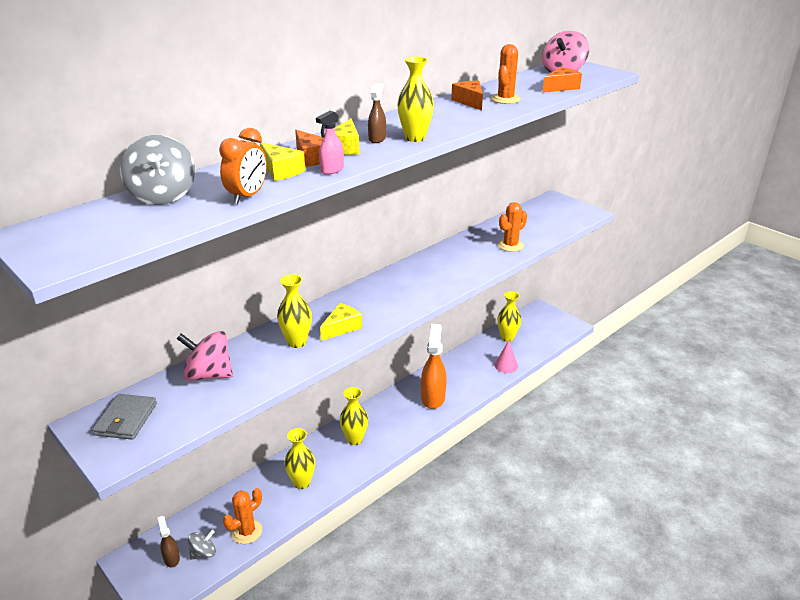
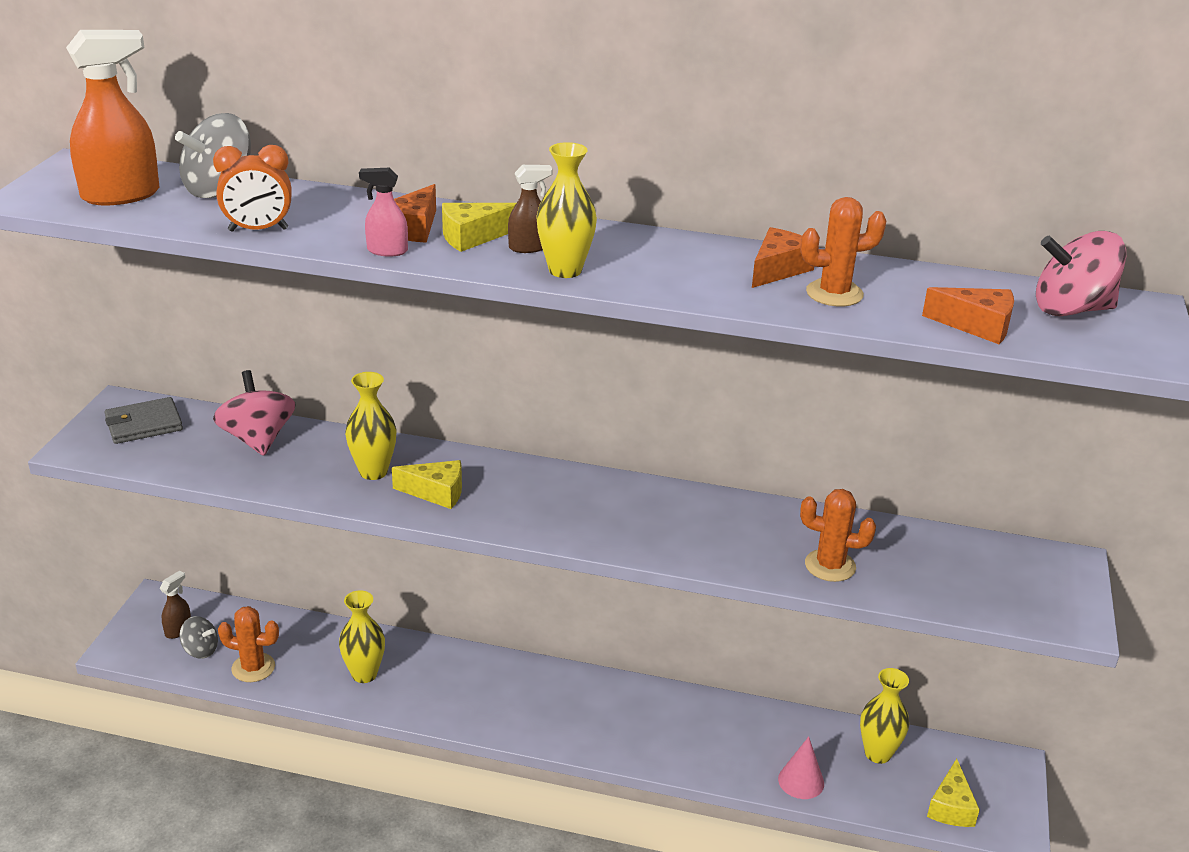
camera: 55 degrees right, 0 degrees up
(281, 171) = (352, 224): yellow cheese -> yellow cheese (951, 807)
(354, 439) = (480, 685): yellow vase -> none
(433, 397) = (638, 726): orange spray bottle -> orange spray bottle (121, 195)

